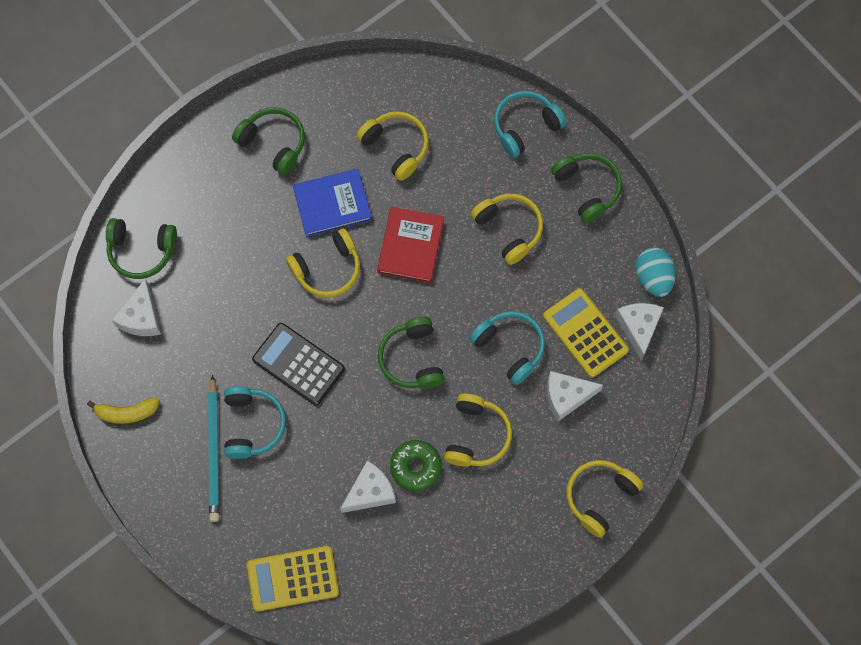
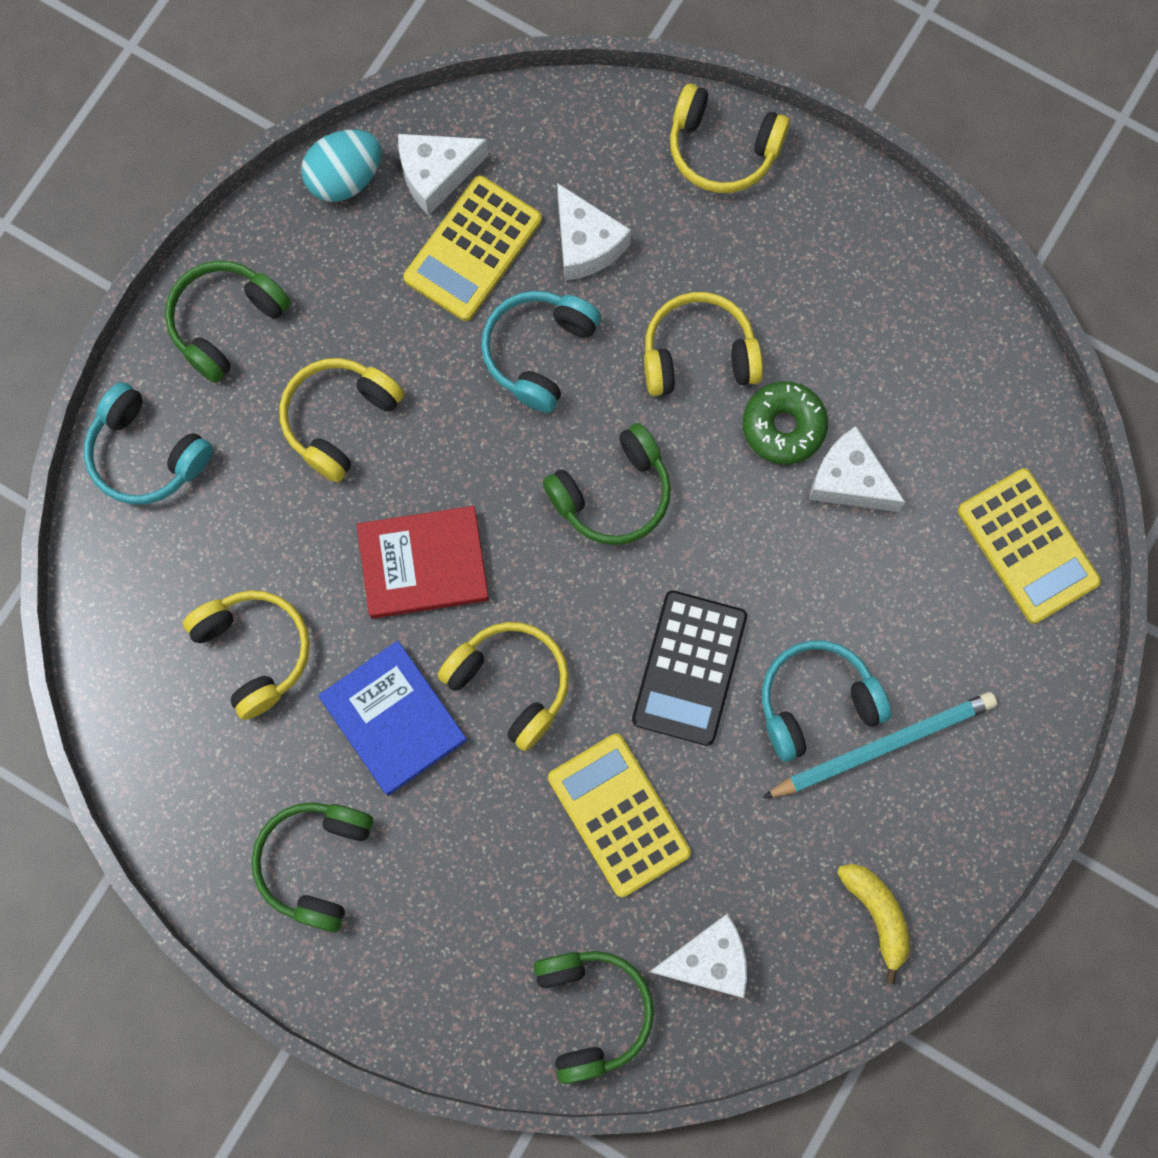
camera: 110 degrees left, 5 degrees up
(235, 299) = (619, 815): none -> yellow calculator
(396, 147) = (254, 652): yellow headphones -> yellow headphones turned 120 degrees clockwise

